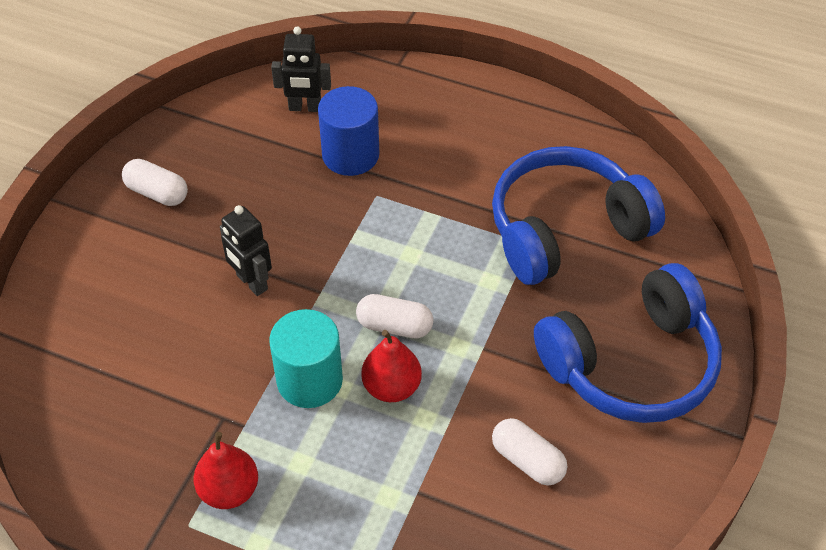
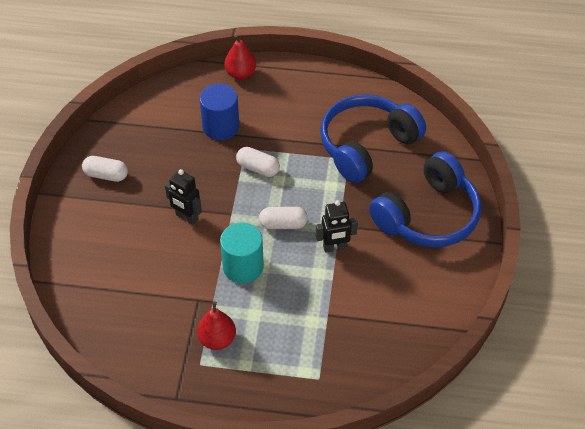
camera: 15 degrees left, 0 degrees up
(305, 107) = (181, 102): black robot -> black robot (335, 247)
(391, 387) = (293, 260): red pear -> red pear (240, 74)
(527, 460) = (385, 283): white capsule -> white capsule (258, 168)

